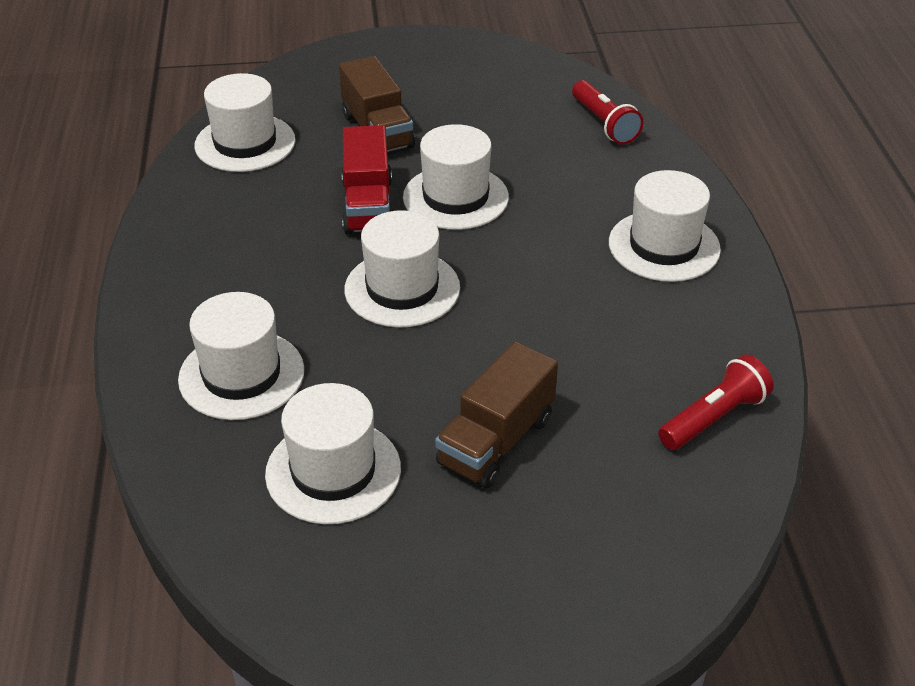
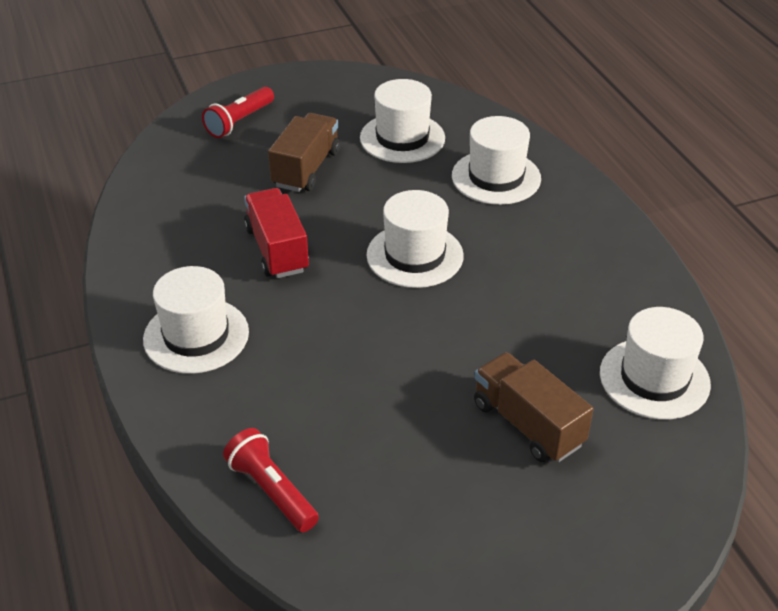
camera: 165 degrees right, 0 degrees up
(368, 205) = (485, 327): red truck -> red truck (277, 249)
(455, 197) = (406, 352): white hat -> none
(713, 418) = (159, 205): red flashlight -> red flashlight (239, 122)

